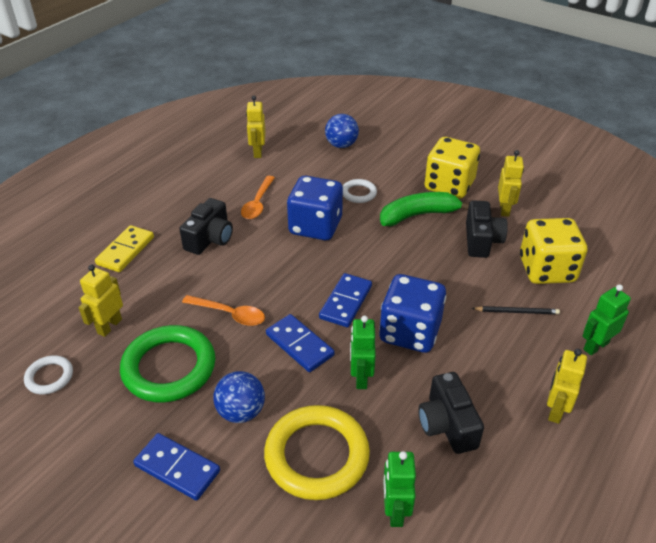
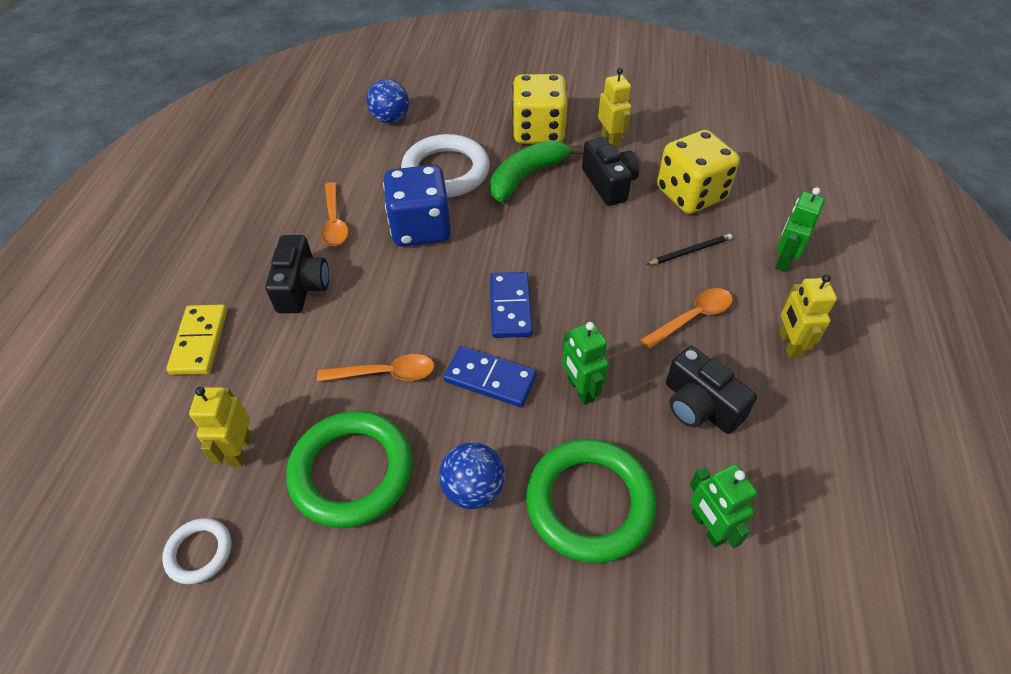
camera: 25 degrees left, 10 degrees up
(177, 468) = (441, 594): blue domino -> none
(257, 152) = (294, 157): yellow robot -> none
(317, 455) = (589, 502): yellow ring -> green ring
(359, 193) = (446, 171): white ring -> white ring, size x2.01
(410, 332) = (599, 316): blue dice -> none
(485, 360) = (692, 317): none -> orange spoon

